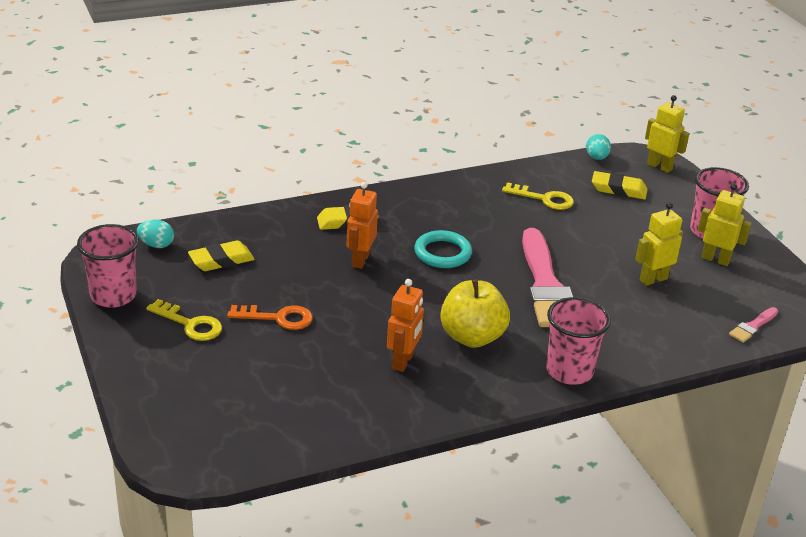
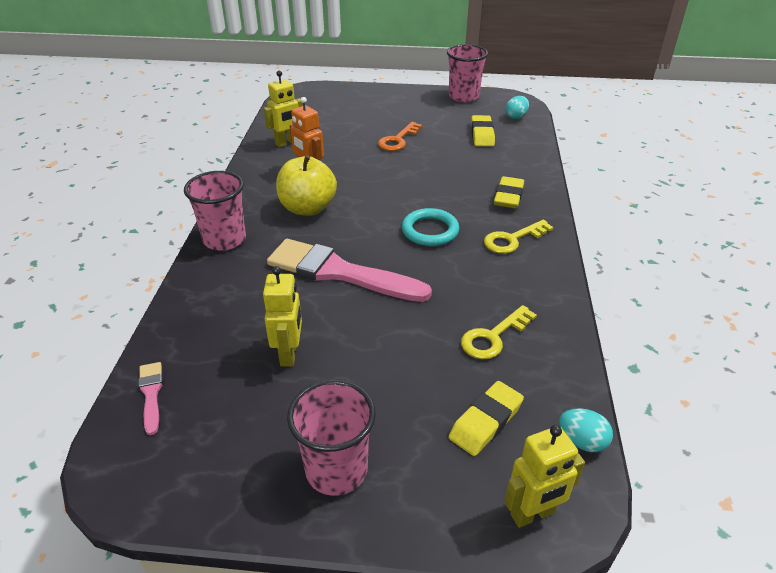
camera: 120 degrees right, 5 degrees up
(190, 324) = (415, 112): yellow key -> yellow key (512, 239)
(360, 260) = (446, 188): orange robot -> none
(715, 259) = (279, 437): yellow robot -> yellow robot (287, 143)

